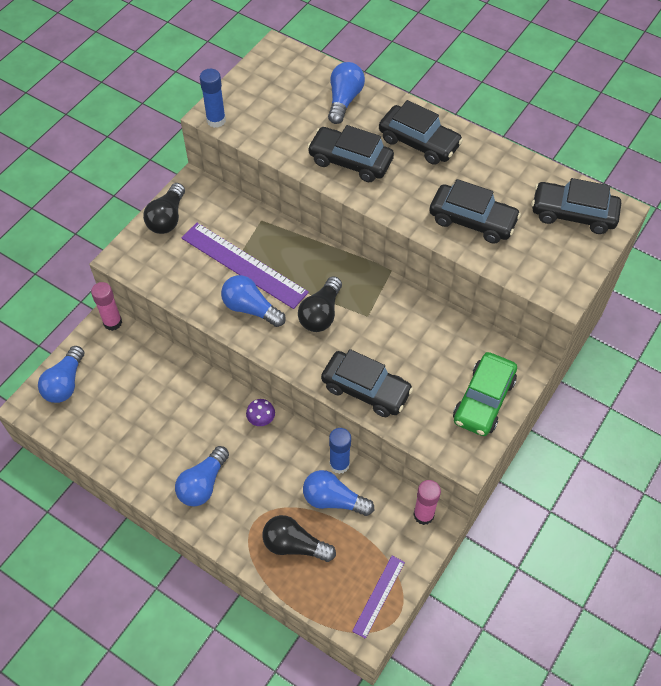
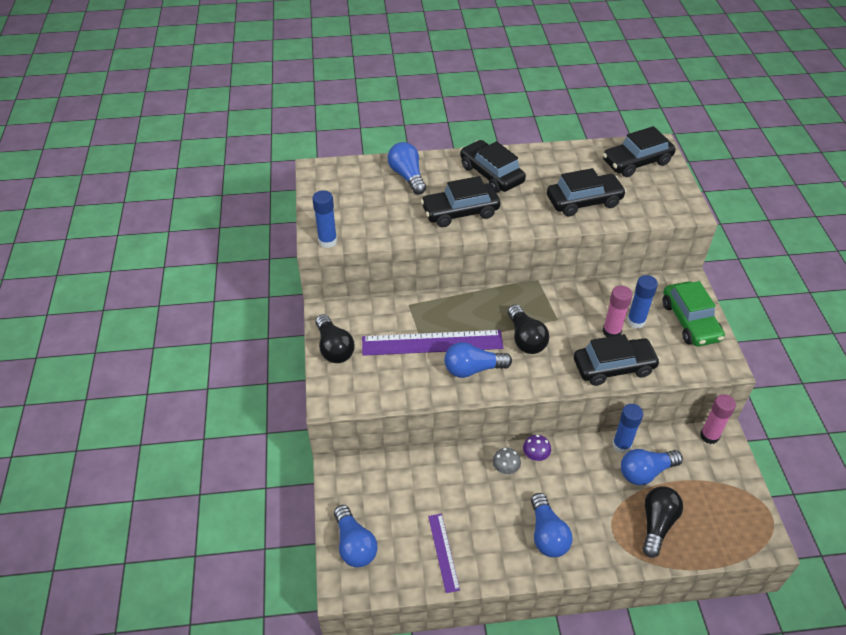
camera: 40 degrees left, 10 degrees down
(112, 322) = (342, 470): pink glue stick -> pink glue stick (611, 332)
(227, 412) = (505, 469): none -> grey mushroom
(294, 545) = (657, 524): black light bulb -> black light bulb turned 135 degrees clockwise
(378, 596) = (745, 512): purple ruler -> purple ruler (443, 552)
(419, 142) = (491, 174): black car -> black car turned 120 degrees counterclockwise
(433, 365) = (636, 321): none -> blue glue stick

